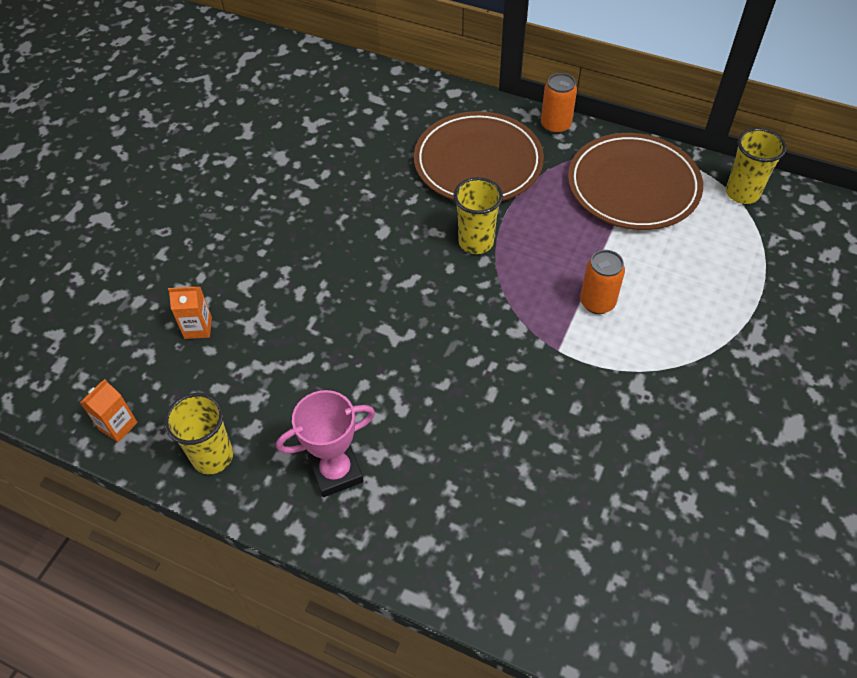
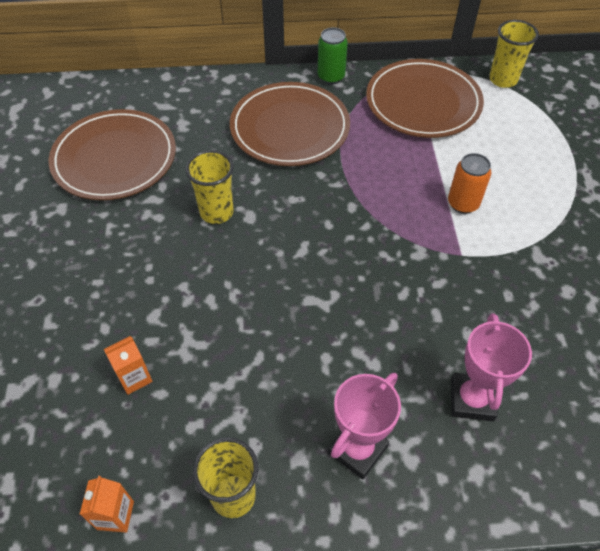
camera: 30 degrees left, 0 degrees up
(301, 132) = (114, 158): none -> brown plate
(467, 481) = (472, 399): none -> pink trophy
(476, 242) = (334, 194): yellow cup -> yellow cup (216, 212)
(555, 125) = (331, 77): orange can -> green can

